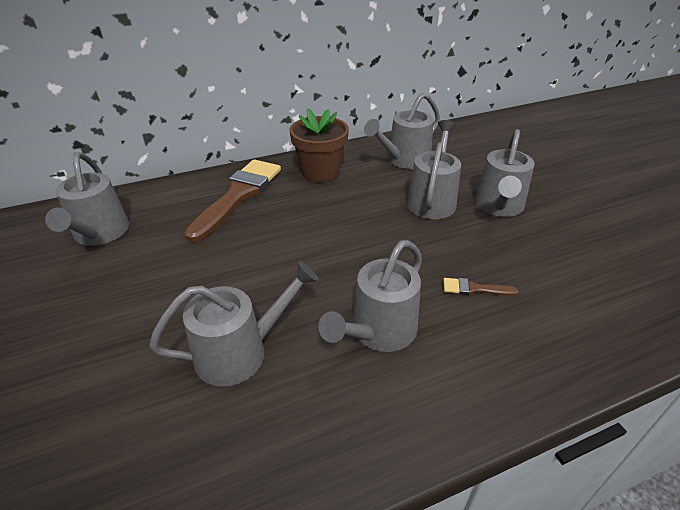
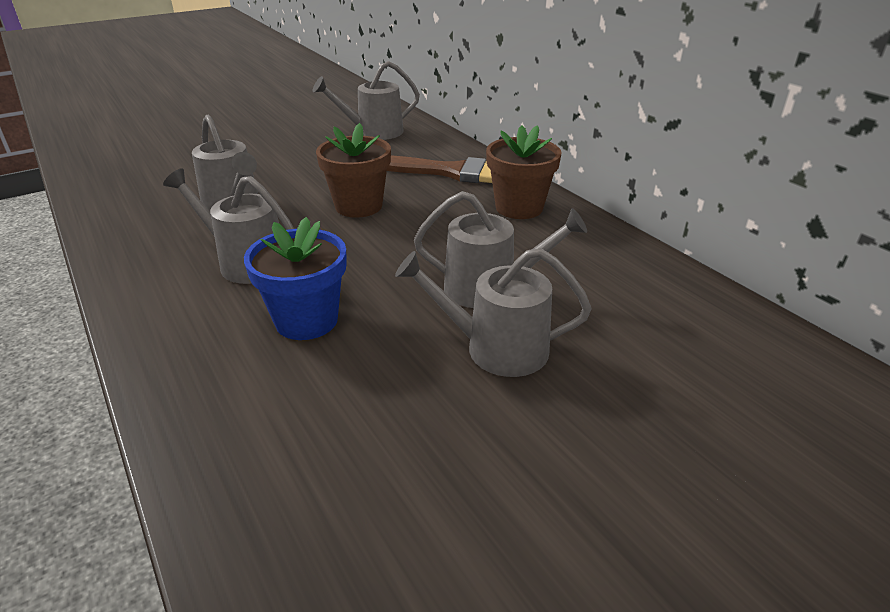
camera: 80 degrees right, 5 degrees down
(285, 253) = (358, 206): none -> brown flower pot
(404, 160) = (588, 263): grey watering can -> none
(474, 289) = (306, 320): brown brush -> blue flower pot

